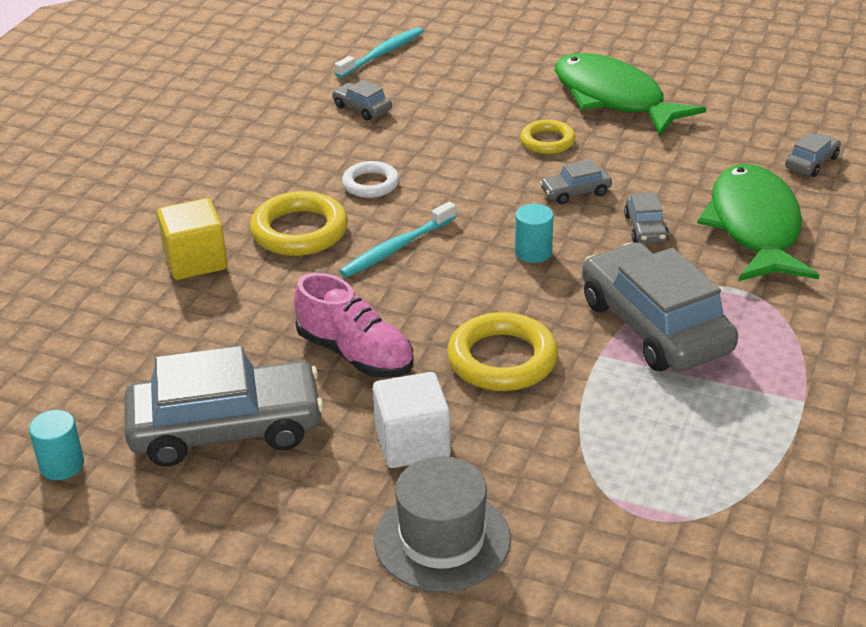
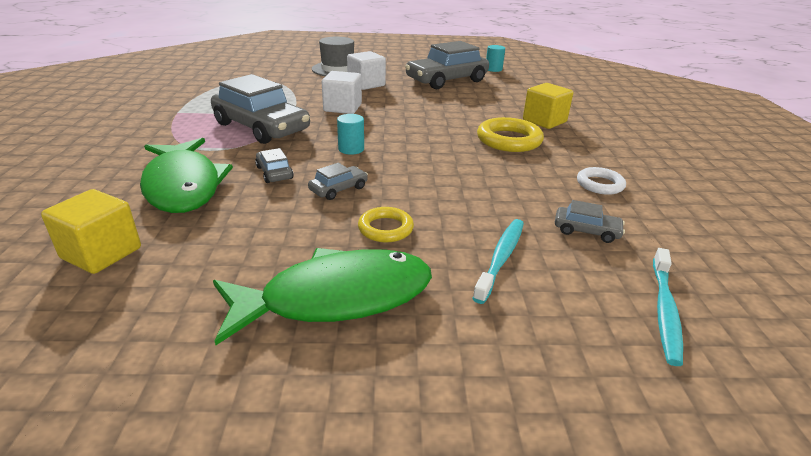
camera: 155 degrees right, 5 degrees down
(355, 354) = (416, 102): pink shoe -> none
(370, 184) = (499, 171): white ring -> white ring (600, 184)
(396, 248) = (440, 140): turquoise toothbrush -> turquoise toothbrush (501, 258)
(502, 359) = (342, 108): yellow ring -> white cube
(613, 98) = (336, 298): green fish -> green fish turned 45 degrees counterclockwise
(811, 162) = (101, 253): grey car -> yellow cube

